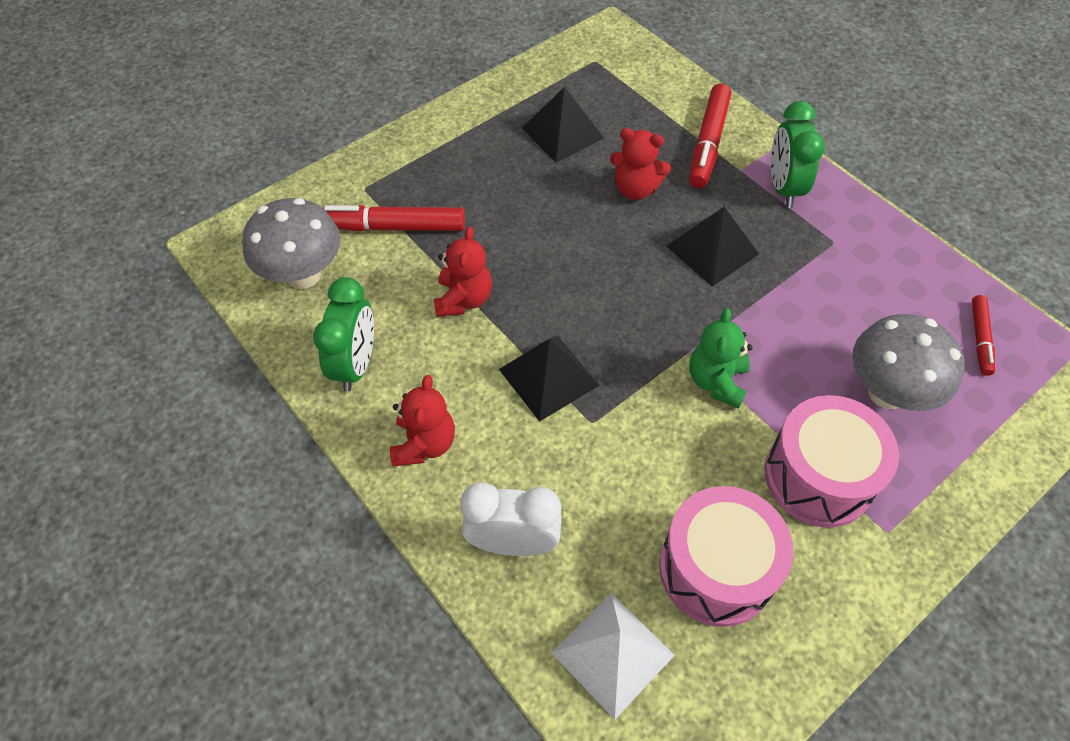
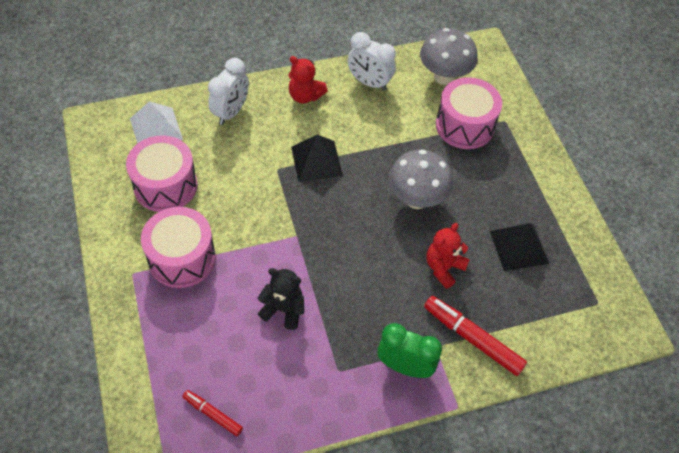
camera: 110 degrees right, 0 degrees up
(356, 365) = (369, 83): green clock -> white clock
(393, 227) = (464, 125): red marker -> pink drum
(463, 299) = (391, 141): red teddy bear -> none
(712, 250) = (368, 288): black pyramid -> none
(716, 381) = (269, 239): green teddy bear -> none
(802, 323) = (283, 309): none -> black teddy bear
(886, 392) = (209, 327): grey mushroom -> grey mushroom (416, 199)

